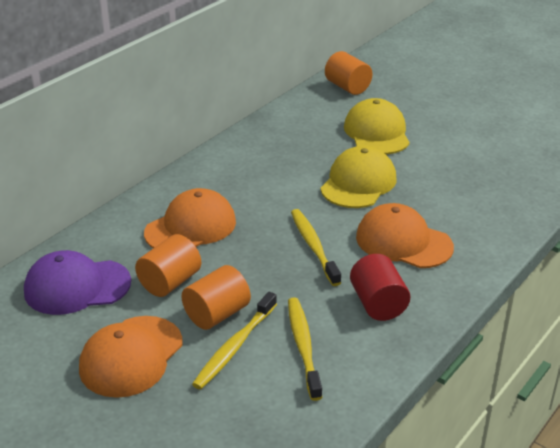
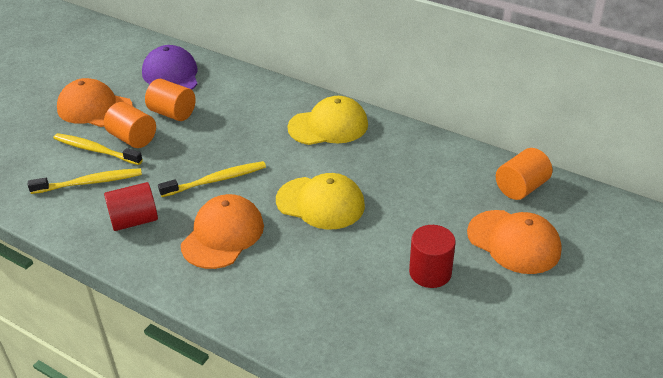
camera: 85 degrees right, 5 degrees up
(191, 227) = (243, 114): orange cap -> orange cap (514, 242)
(376, 133) = (423, 213): yellow cap -> yellow cap (328, 126)
(450, 137) = (430, 272): none -> red cylinder

